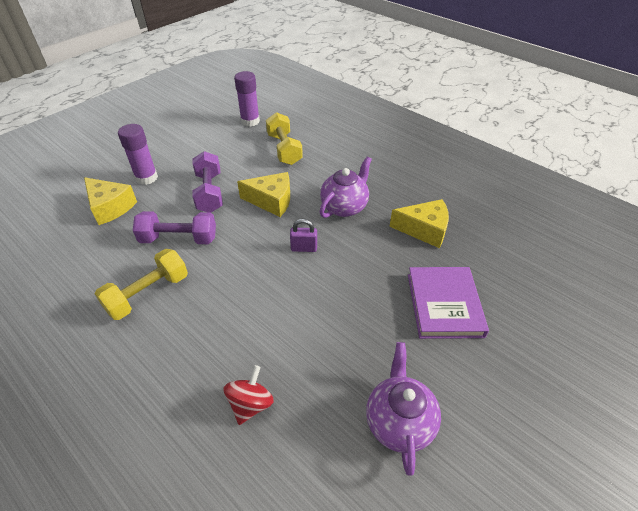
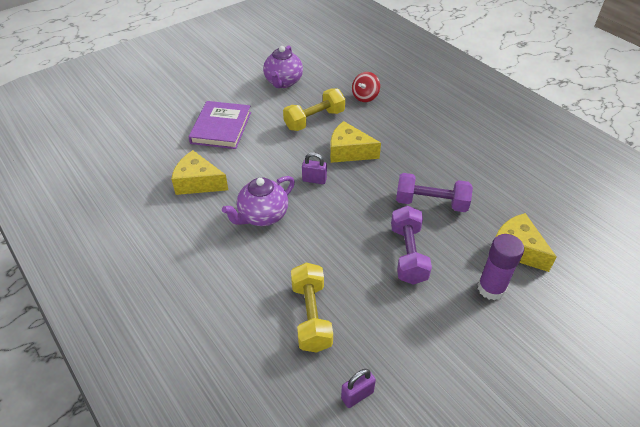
camera: 170 degrees left, 0 degrees up
(148, 294) = (445, 160): yellow dumbbell -> yellow dumbbell (314, 120)
(250, 121) = (357, 395): purple glue stick -> purple padlock
(271, 201) = (338, 233): yellow cheese -> yellow cheese (349, 152)

